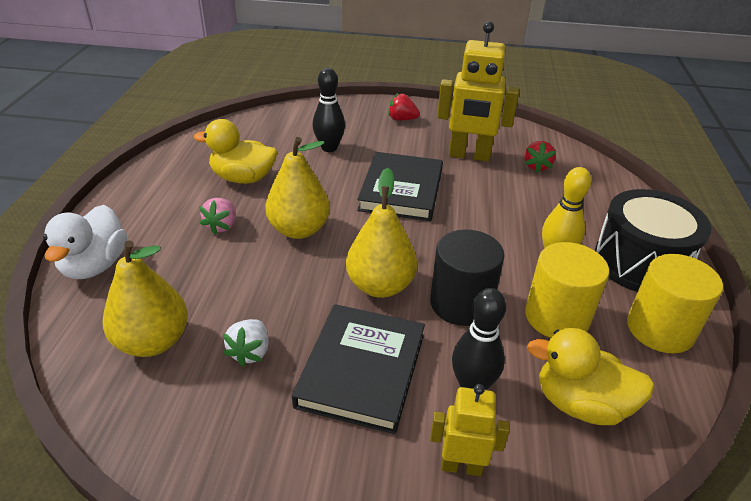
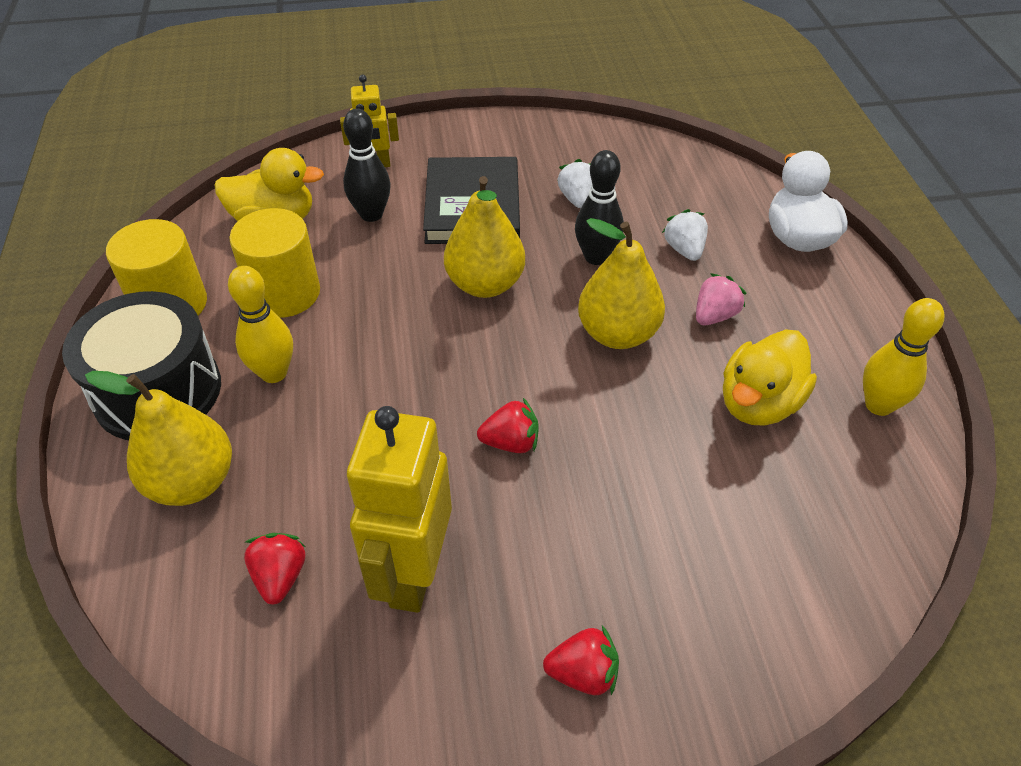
camera: 165 degrees right, 10 degrees up
(153, 341) = (667, 189): yellow pear -> yellow pear (192, 482)
(177, 164) = (879, 405): none -> yellow bowling pin
(196, 277) = (684, 250): none -> white strawberry
(222, 226) = (714, 316): pink strawberry -> pink strawberry turned 45 degrees clockwise
(243, 178) = (758, 403): yellow duck -> yellow duck turned 135 degrees clockwise
(329, 148) = (677, 519): black bowling pin -> black bowling pin (596, 257)
(401, 190) = (511, 442): black book -> red strawberry
(461, 303) = (391, 285): black cylinder -> none
(469, 155) = (413, 574): yellow robot -> yellow robot turned 75 degrees counterclockwise

